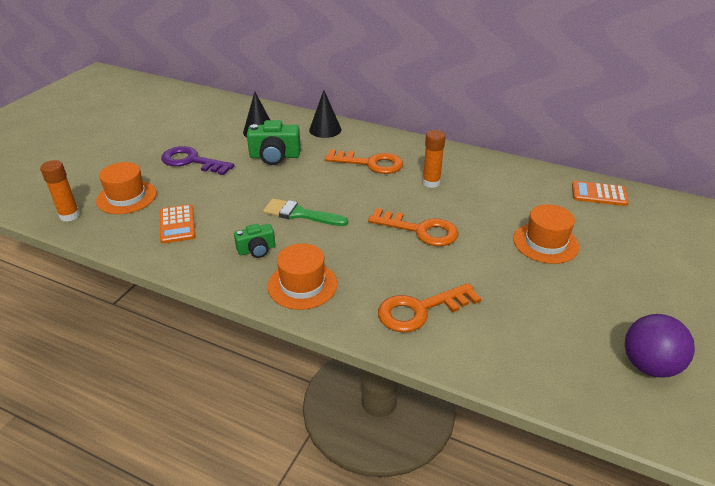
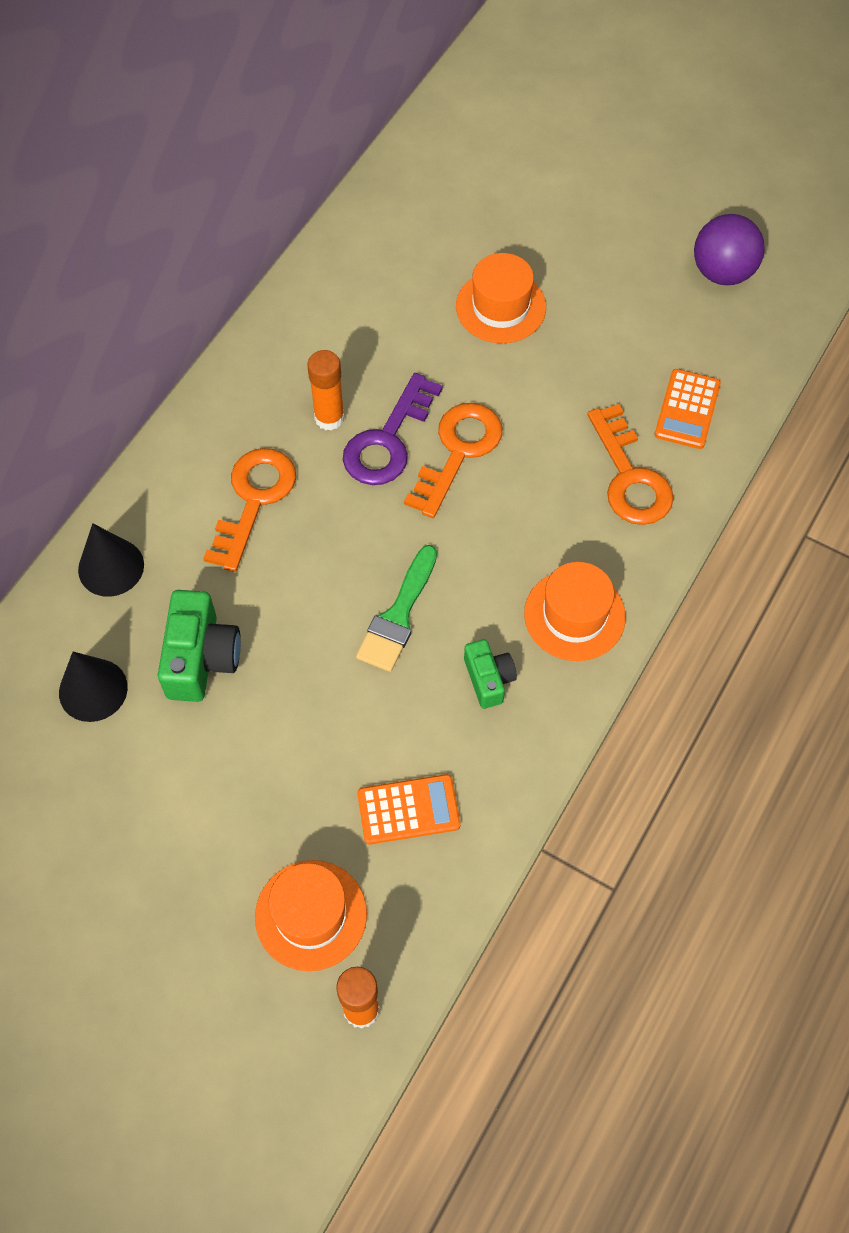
camera: 85 degrees left, 25 degrees up
(192, 161) = (194, 811): purple key -> purple key (388, 440)
(599, 194) = (390, 211): orange calculator -> orange calculator (687, 409)

